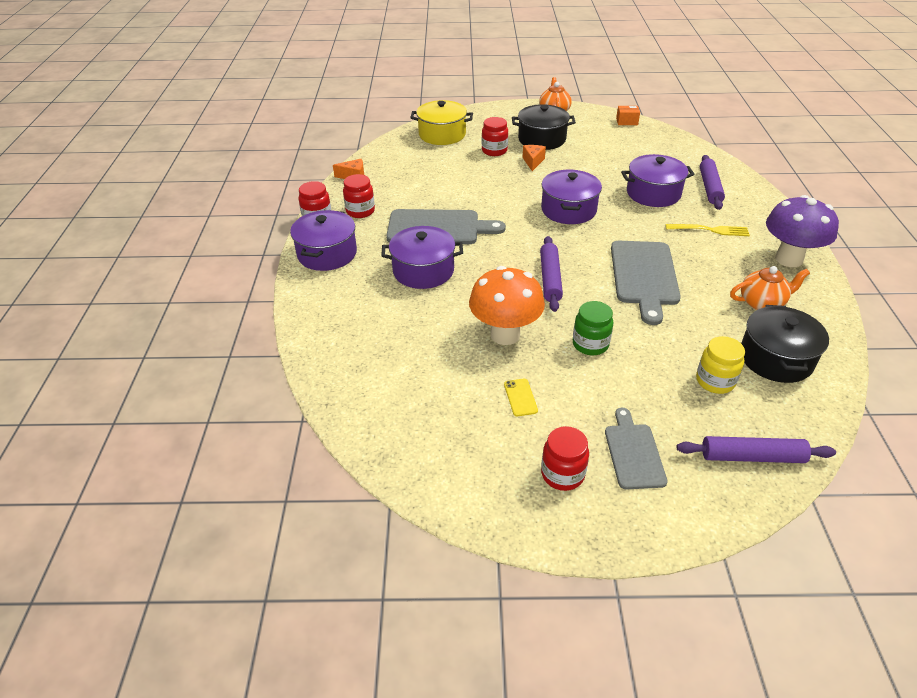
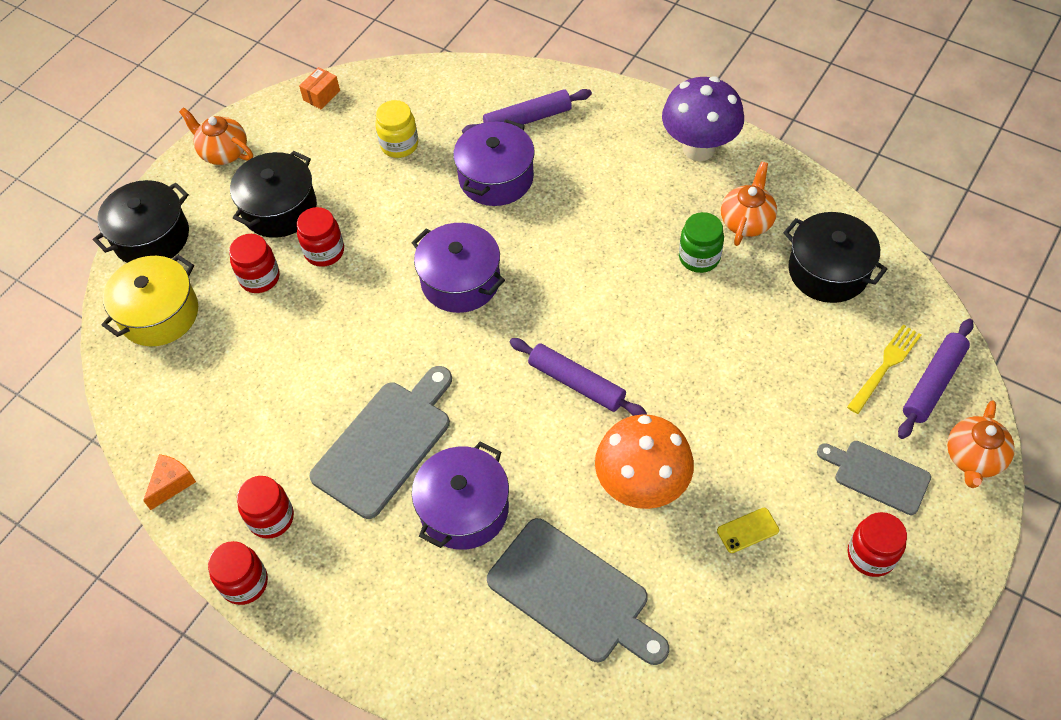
camera: 55 degrees left, 15 degrees up
(327, 254) = (340, 608): purple pot -> none
(482, 115) = (151, 237): none -> black pot
(520, 397) = (747, 530): yellow phone -> yellow phone turned 45 degrees counterclockwise
(533, 162) = (324, 251): orange cheese -> red jar
(590, 344) = (710, 414): green jar -> green jar (699, 257)
(644, 276) = (636, 291): grey cutting board -> grey cutting board (573, 594)
(709, 187) = (527, 119): purple rolling pin -> purple rolling pin turned 60 degrees counterclockwise
(710, 230) = (603, 176): yellow fork -> yellow fork (885, 366)
(712, 509) = (973, 458): none -> orange teapot
(715, 381) = (827, 343): yellow jar -> yellow jar (399, 145)

